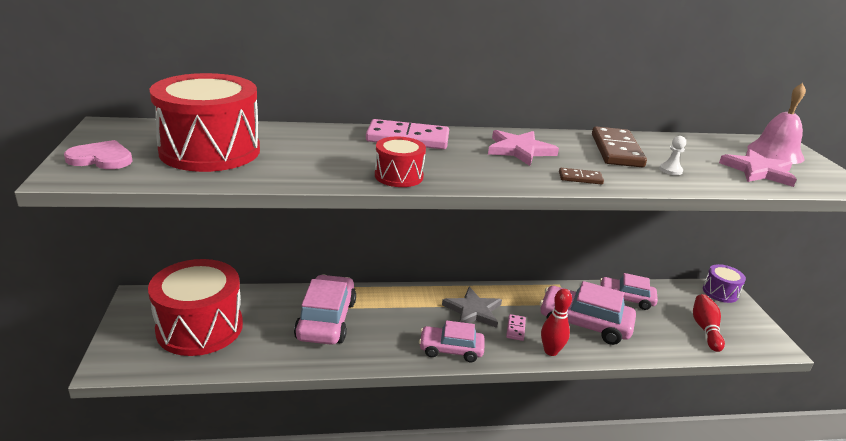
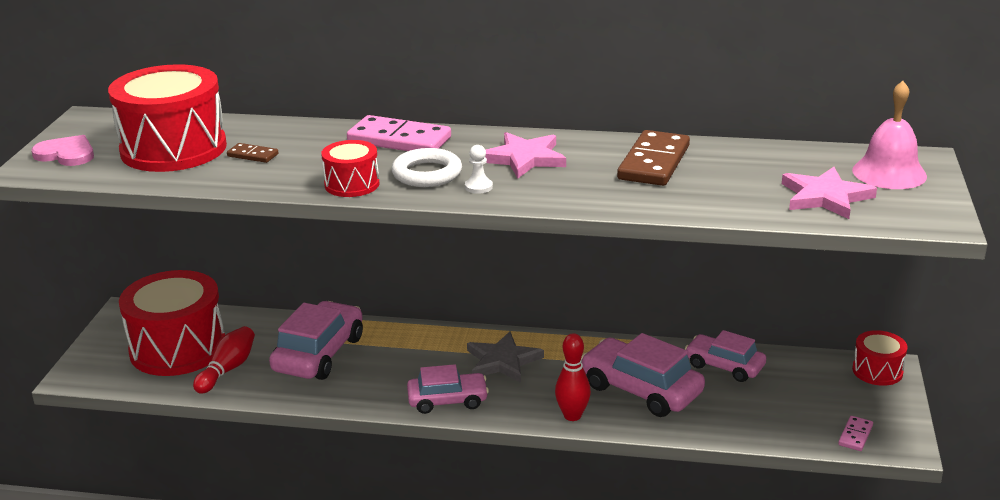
camera: 20 degrees right, 0 degrees up
(451, 349) = (447, 400): pink car -> pink car turned 150 degrees clockwise
(454, 165) = (427, 174): none -> white ring
(515, 329) = (544, 386): pink domino -> pink domino (855, 435)
(580, 178) = (565, 196): brown domino -> brown domino (252, 155)
(670, 170) = (698, 191): white pawn -> white pawn (478, 187)
(705, 329) = (811, 414): red bowling pin -> red bowling pin (227, 370)
(720, 292) = (877, 371): purple drum -> red drum

